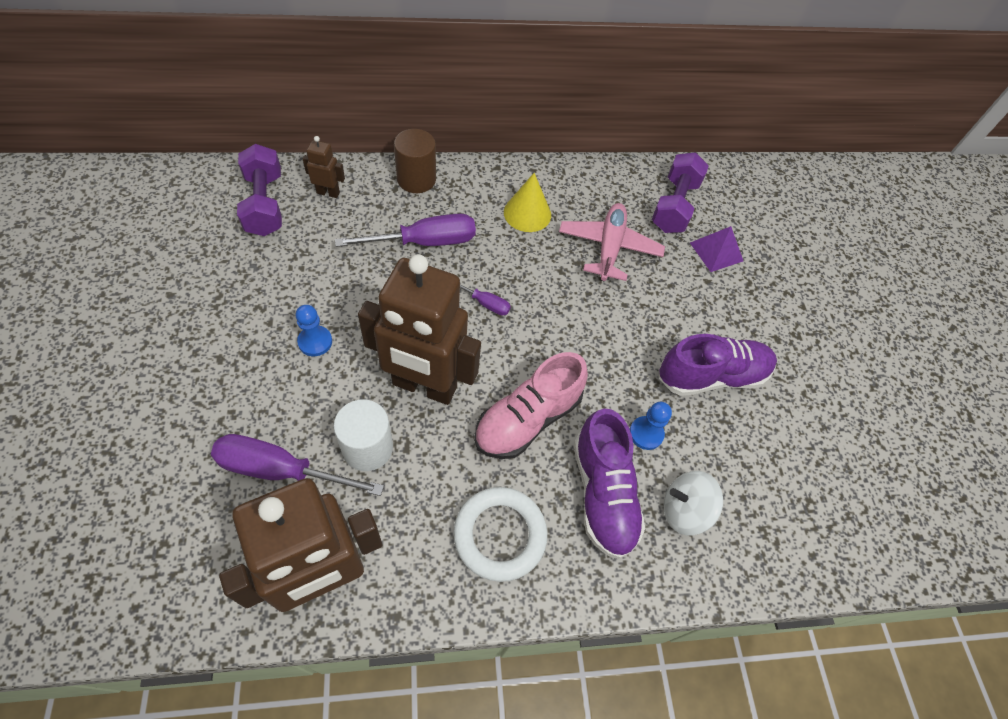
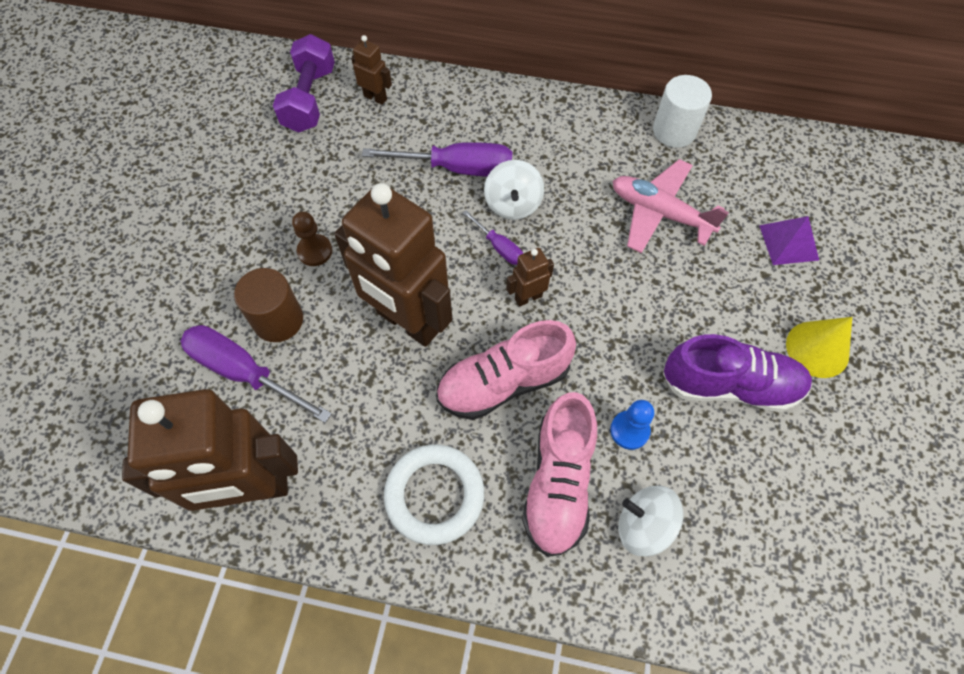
camera: 25 degrees right, 5 degrees up
(315, 342) = (315, 251): blue pawn -> brown pawn
(367, 448) = (332, 371): white cylinder -> white cylinder (674, 131)
(416, 179) = (470, 98): brown cylinder -> brown cylinder (278, 320)
(484, 264) = (513, 204): none -> white spinning top
(524, 341) = (528, 297): none -> brown robot
(527, 213) = (579, 157): yellow cone -> yellow cone (817, 349)
(603, 493) = (558, 482): purple shoe -> pink shoe
(609, 247) = (659, 213): pink plane -> pink plane turned 90 degrees counterclockwise
(674, 206) = (755, 179): purple dumbbell -> none

